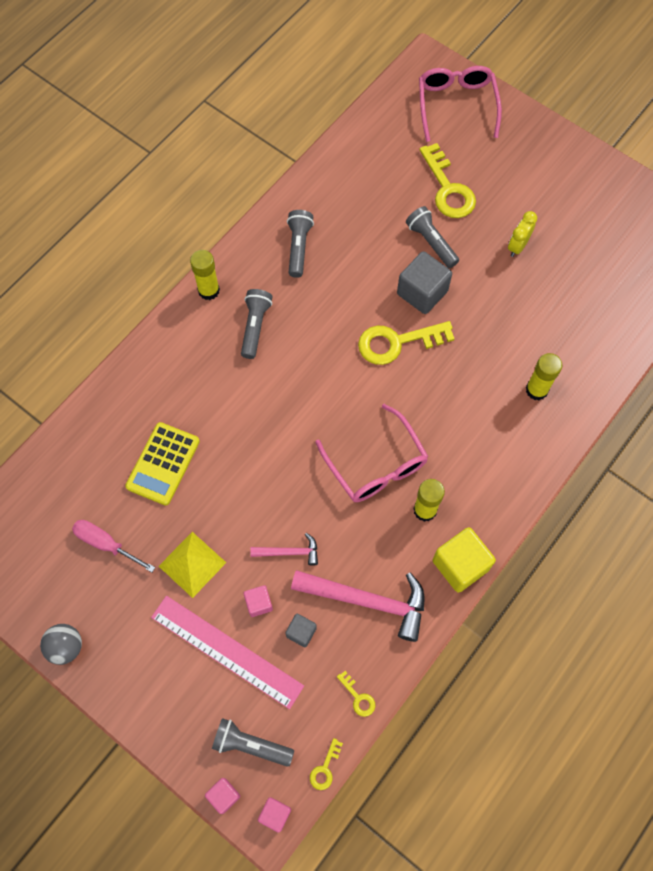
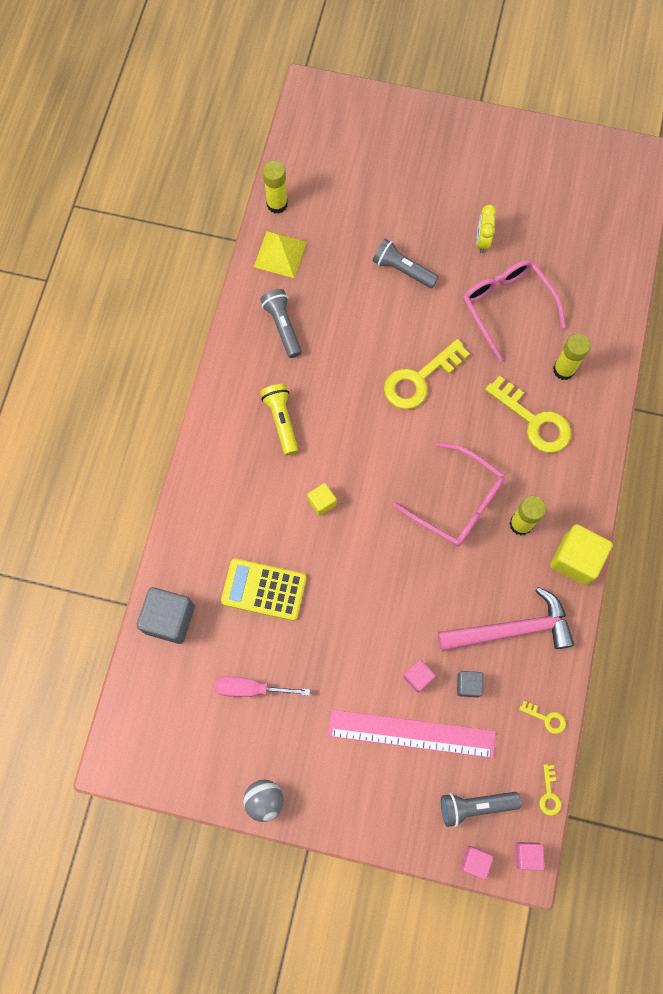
camera: 25 degrees left, 5 degrees up
(163, 464) = (264, 589): yellow calculator -> yellow calculator turned 105 degrees clockwise
(192, 564) = (340, 669): yellow pyramid -> yellow pyramid (280, 254)
(208, 290) = (219, 405): yellow glue stick -> yellow glue stick (277, 204)
(253, 411) = (322, 502): none -> yellow cube
(255, 327) = (282, 421): grey flashlight -> yellow flashlight
(289, 552) = (421, 618): pink hammer -> none
(422, 292) = (418, 322): grey cube -> grey cube (169, 619)
(448, 188) = (392, 211): yellow key -> yellow key (534, 420)
(456, 105) = (359, 124): pink glasses -> pink glasses (506, 306)

